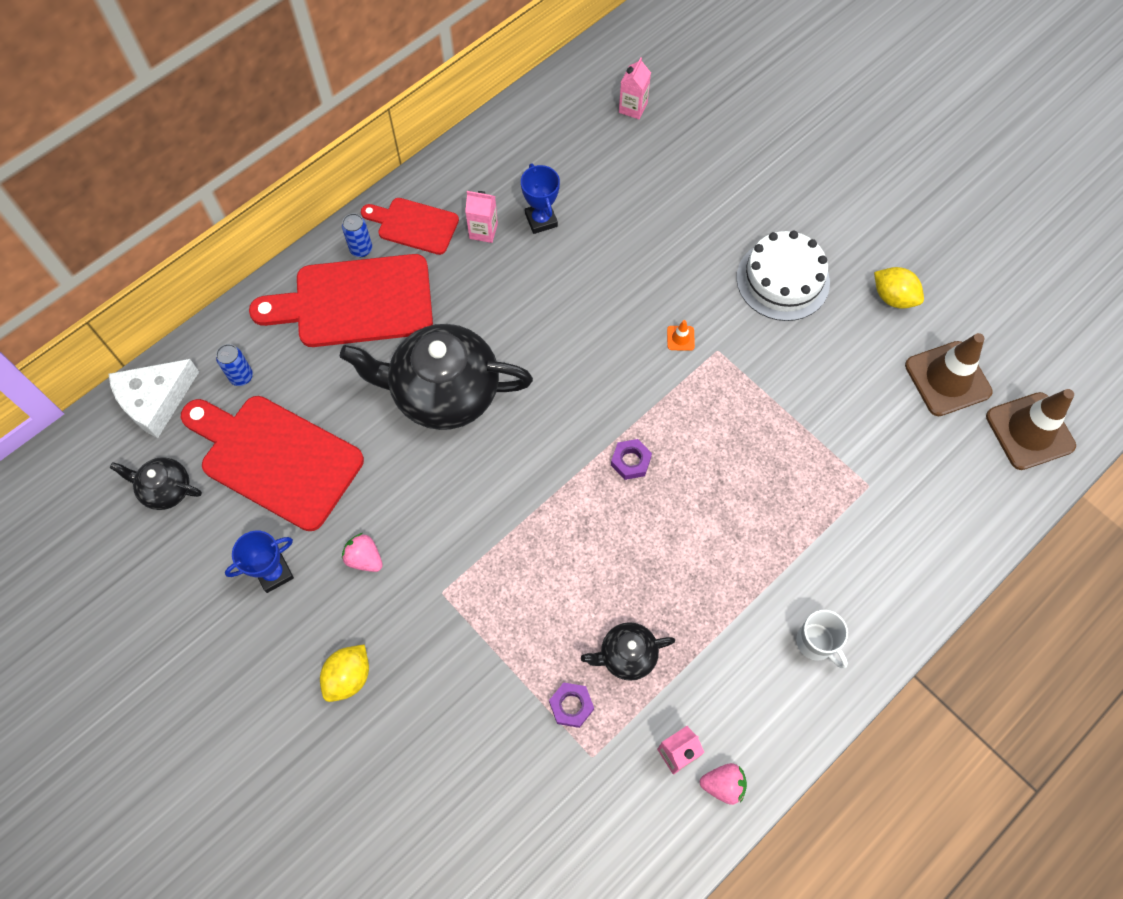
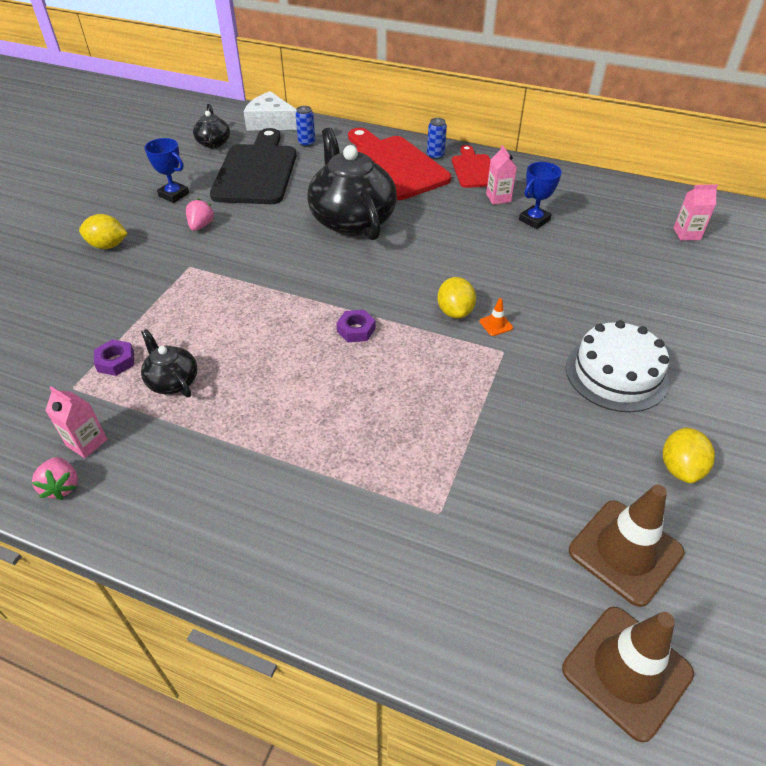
camera: 65 degrees right, 20 degrees down
(275, 458) = (256, 171): red cutting board -> black cutting board
(646, 363) = (455, 312): none -> yellow lemon
(816, 643) = (235, 519): white mug -> none

